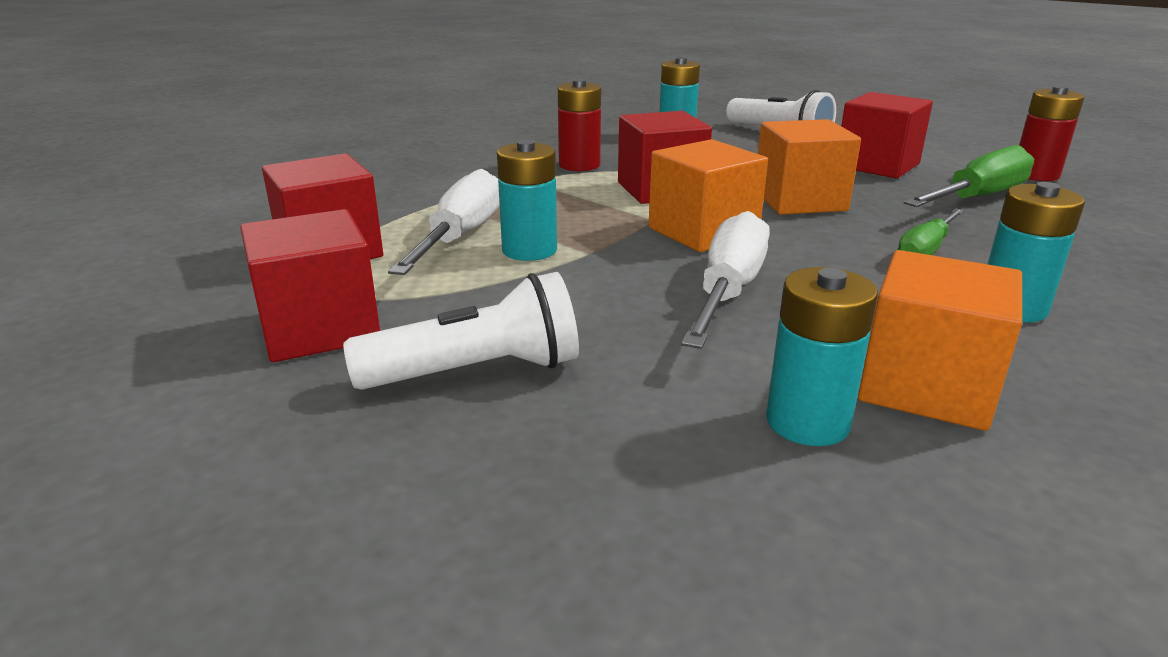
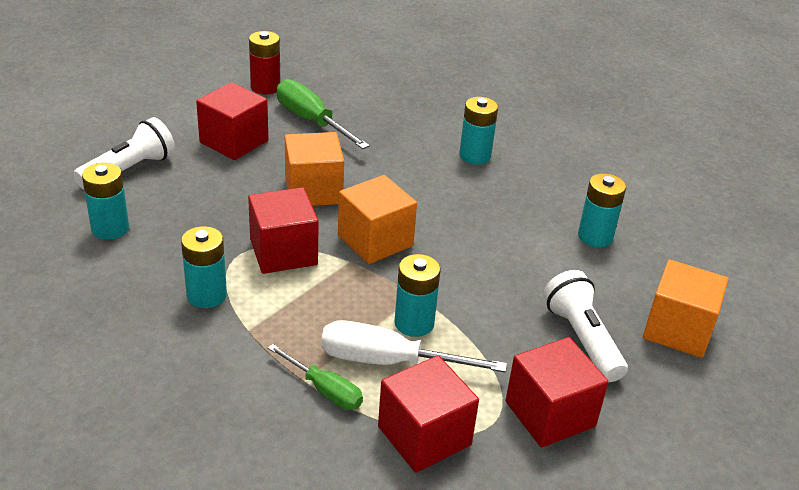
camera: 95 degrees left, 10 degrees up
(579, 165) = (206, 295): red battery -> turquoise battery
(728, 291) = (468, 241): white screwdriver -> none
(925, 250) = (402, 162): green screwdriver -> green screwdriver (324, 390)
(926, 386) = (557, 199): orange cube -> orange cube (678, 330)

